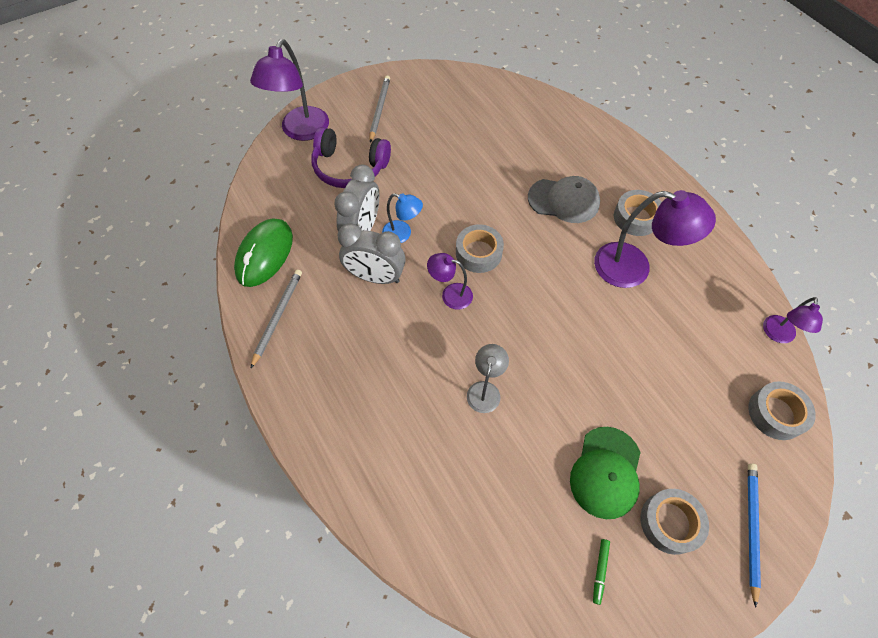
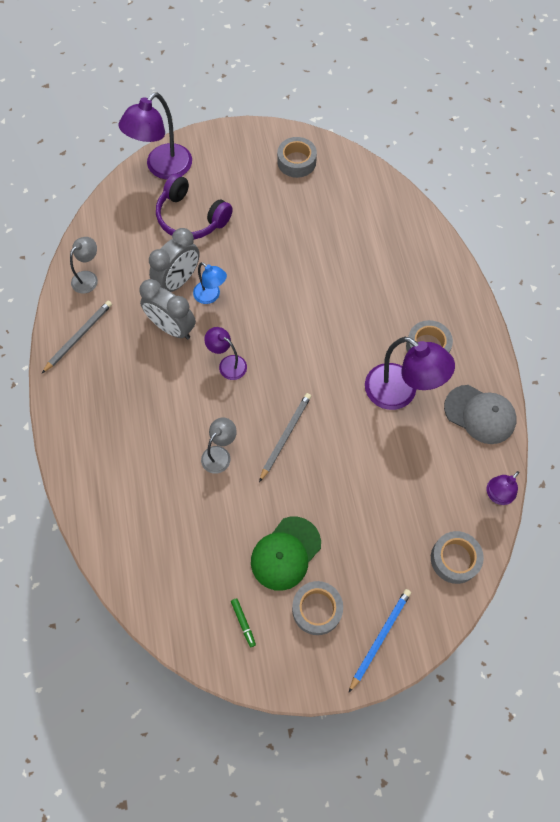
camera: 20 degrees right, 5 degrees up
(265, 254) = (88, 278): green mouse -> grey lamp
(379, 109) = (242, 166): grey pencil -> grey pencil (285, 436)
(478, 253) = (269, 334): grey tape -> grey tape (296, 162)
(564, 200) = (369, 309): grey cap -> grey cap (480, 414)
(600, 571) = (243, 623): green marker -> green marker turned 60 degrees counterclockwise

